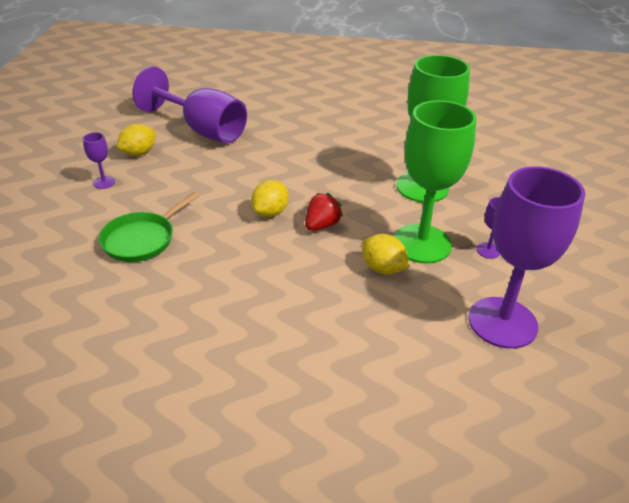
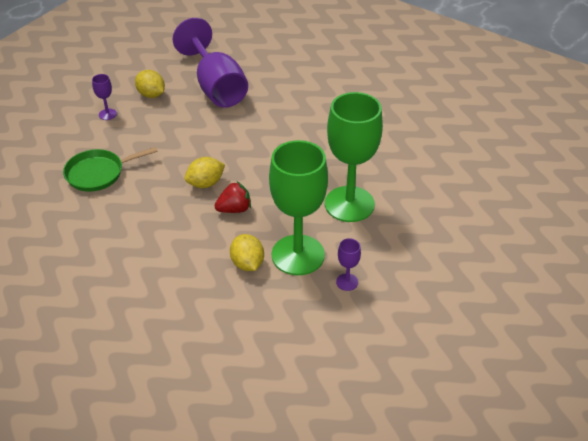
camera: 30 degrees right, 5 degrees up
(139, 153) = (151, 95): yellow lemon -> yellow lemon turned 60 degrees clockwise
(502, 322) = (296, 343): purple goblet -> none

